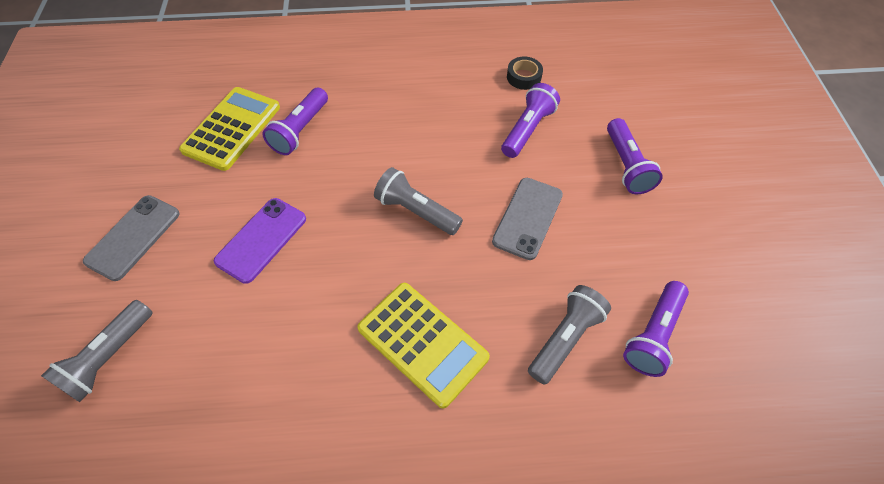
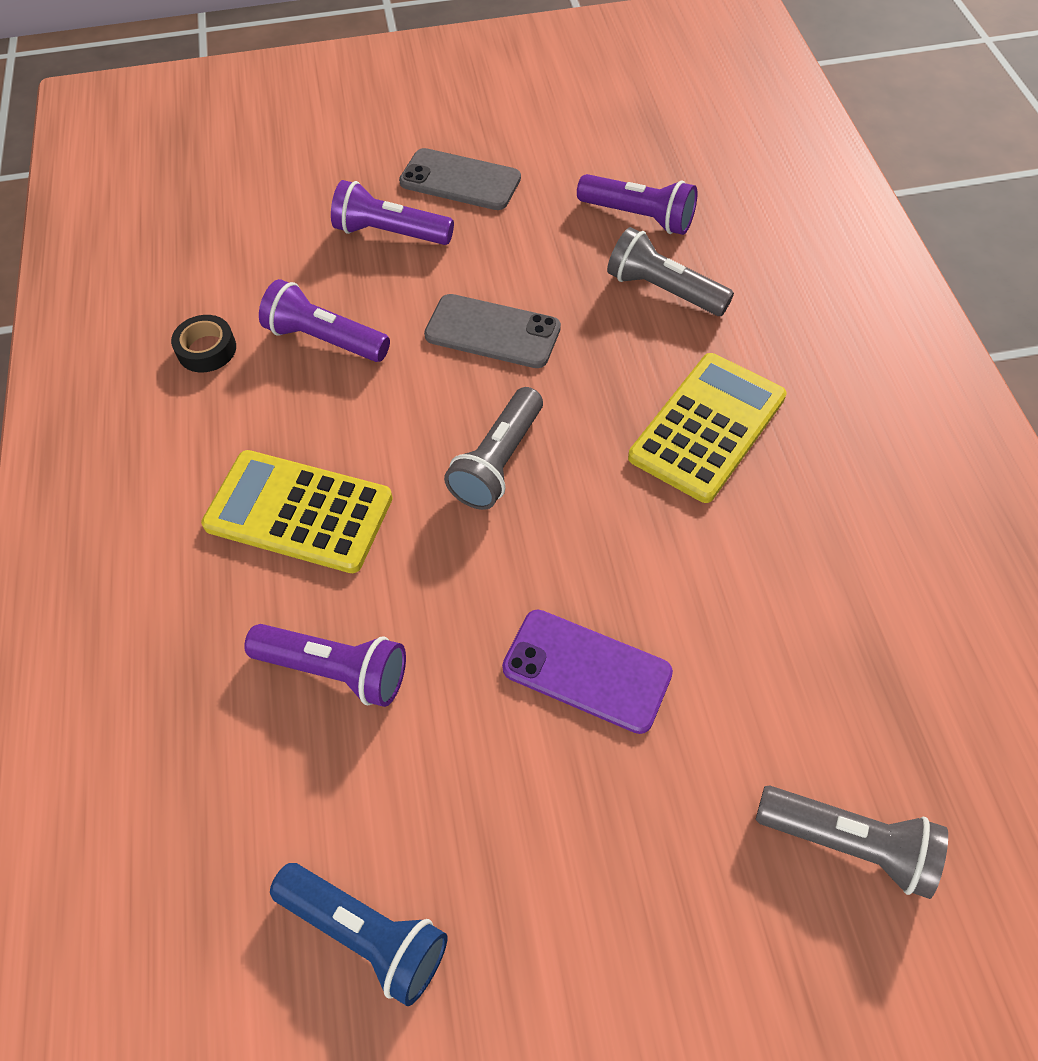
camera: 95 degrees left, 0 degrees up
(133, 237) = (620, 904): grey phone -> grey phone (460, 180)
(169, 138) = (366, 934): none -> blue flashlight
(232, 129) = (334, 804): yellow calculator -> yellow calculator (299, 512)
(626, 165) = (390, 233): purple flashlight -> purple flashlight turned 150 degrees counterclockwise

